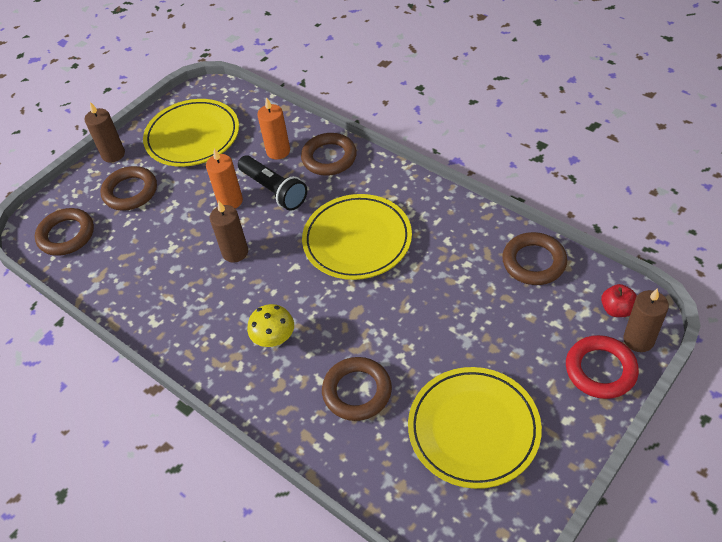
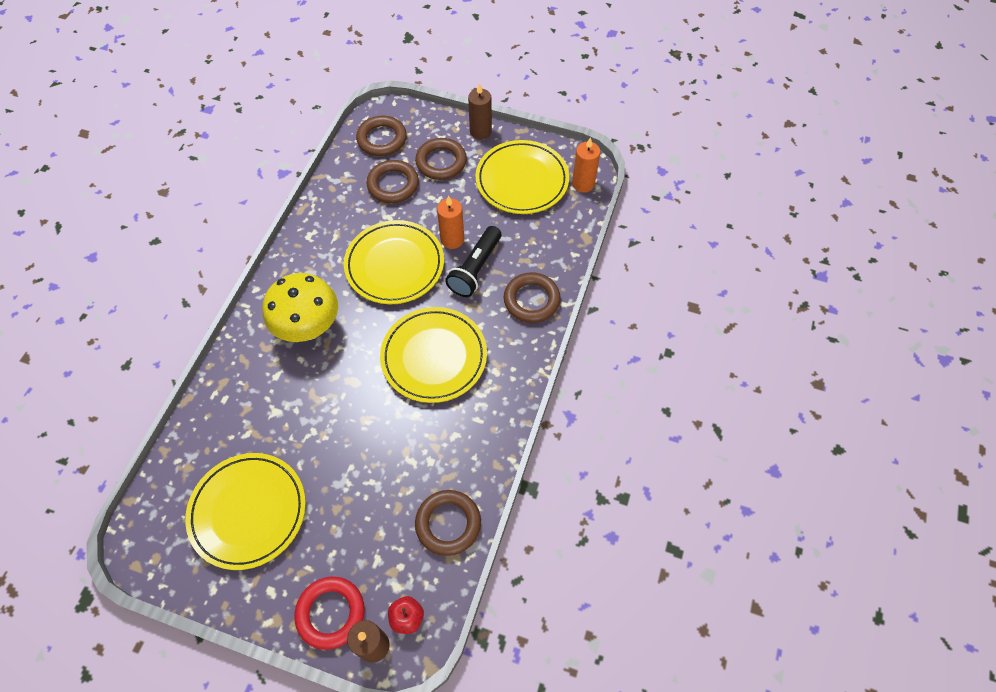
camera: 65 degrees right, 10 degrees up
(235, 252) = (395, 265): brown candle -> yellow plate
(274, 340) = (309, 328): yellow mushroom -> yellow mushroom, size x1.77
(278, 151) = (526, 255): orange candle -> orange candle (583, 184)
(357, 391) = (270, 407): brown ring -> brown ring (393, 185)

